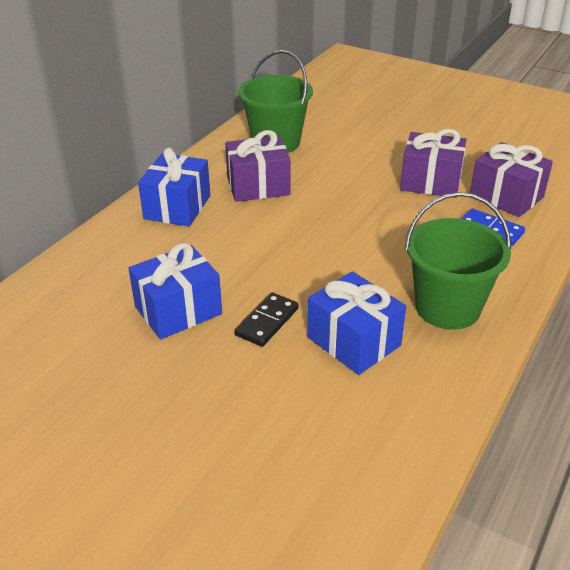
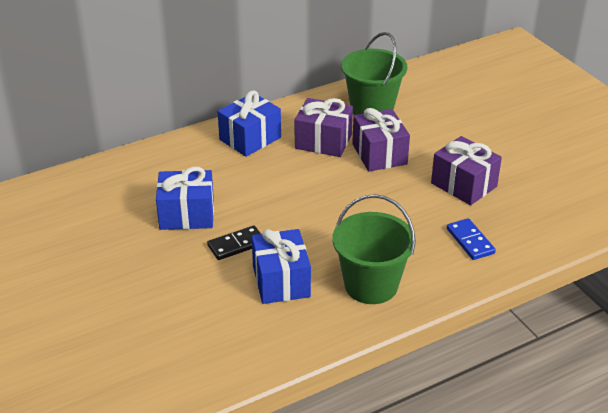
camera: 30 degrees right, 0 degrees up
(506, 196) = (515, 219): purple gift -> purple gift (379, 154)

